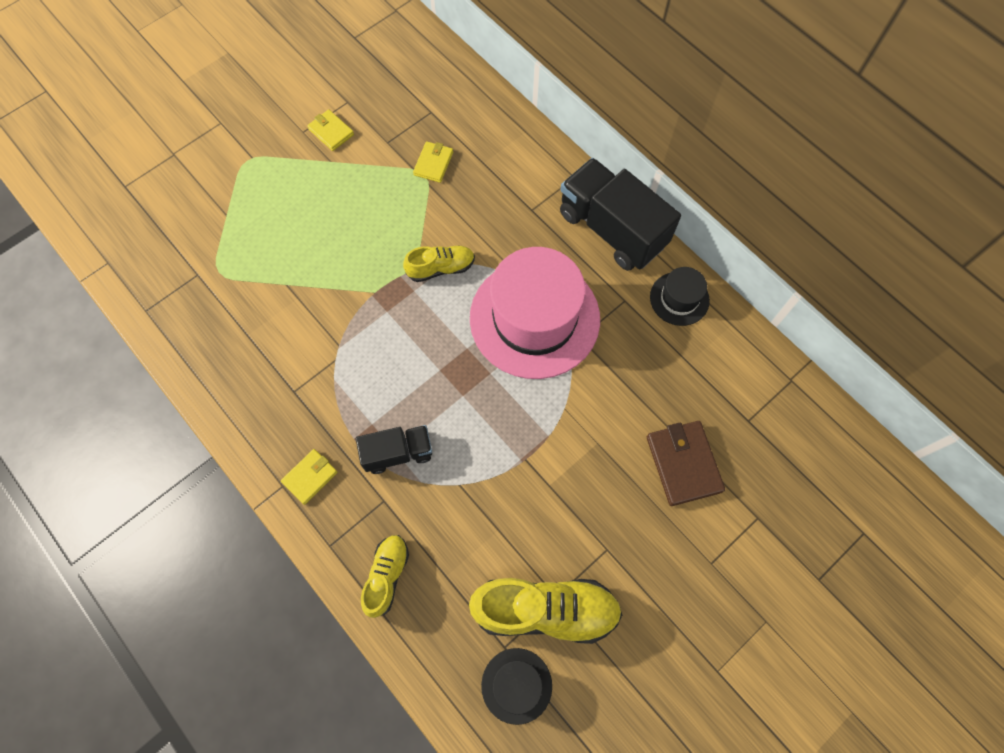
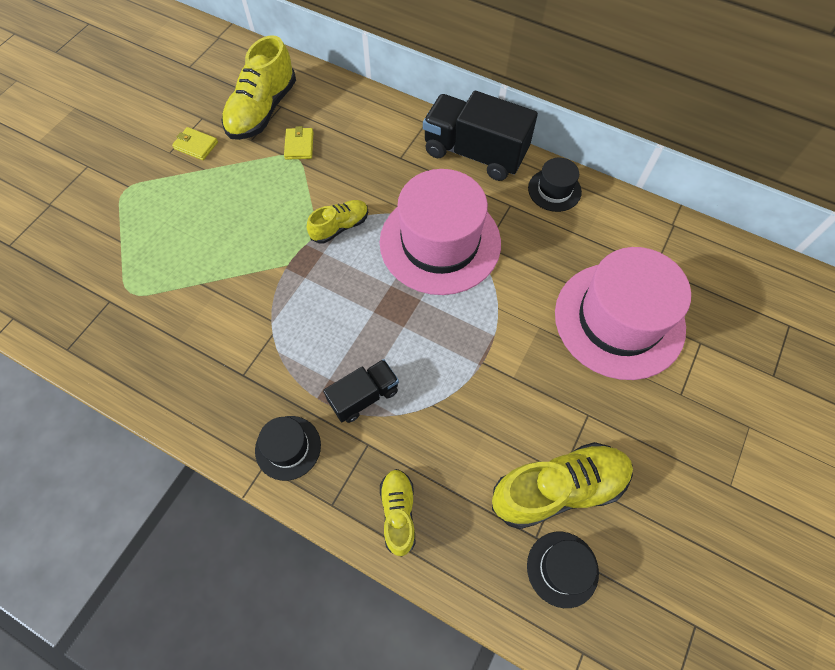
camera: 20 degrees left, 5 degrees down
(310, 477) = (288, 447): yellow wallet -> black hat
(410, 111) = (262, 110): none -> yellow shoe
(683, 464) = (619, 320): brown wallet -> pink hat

